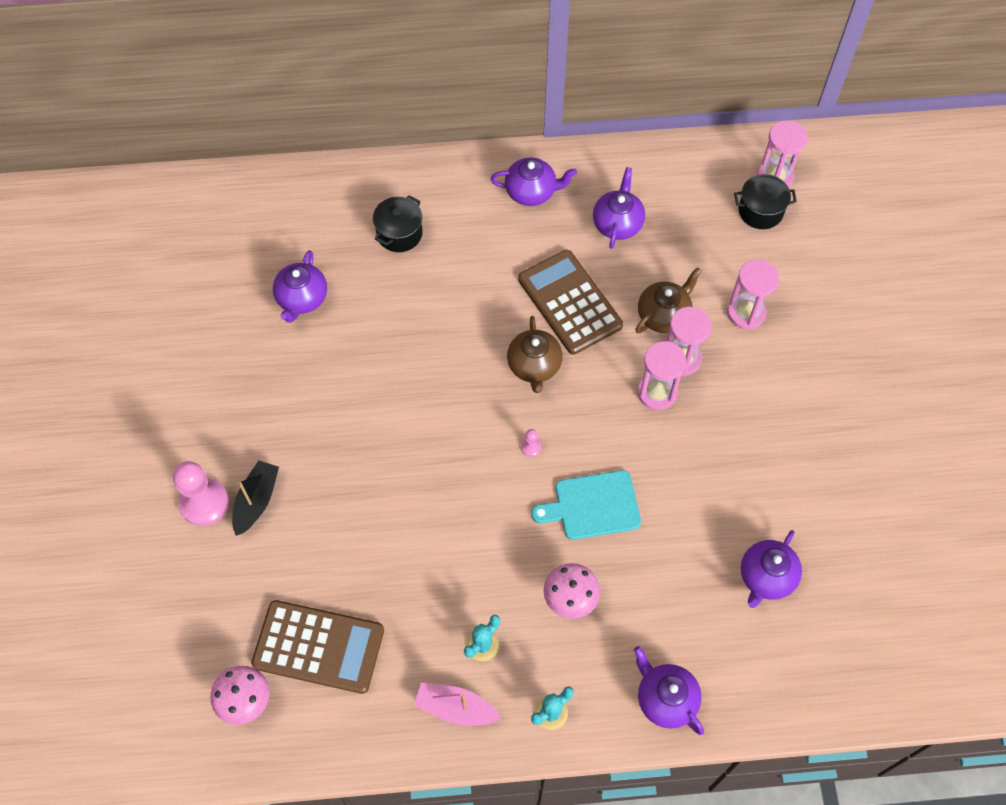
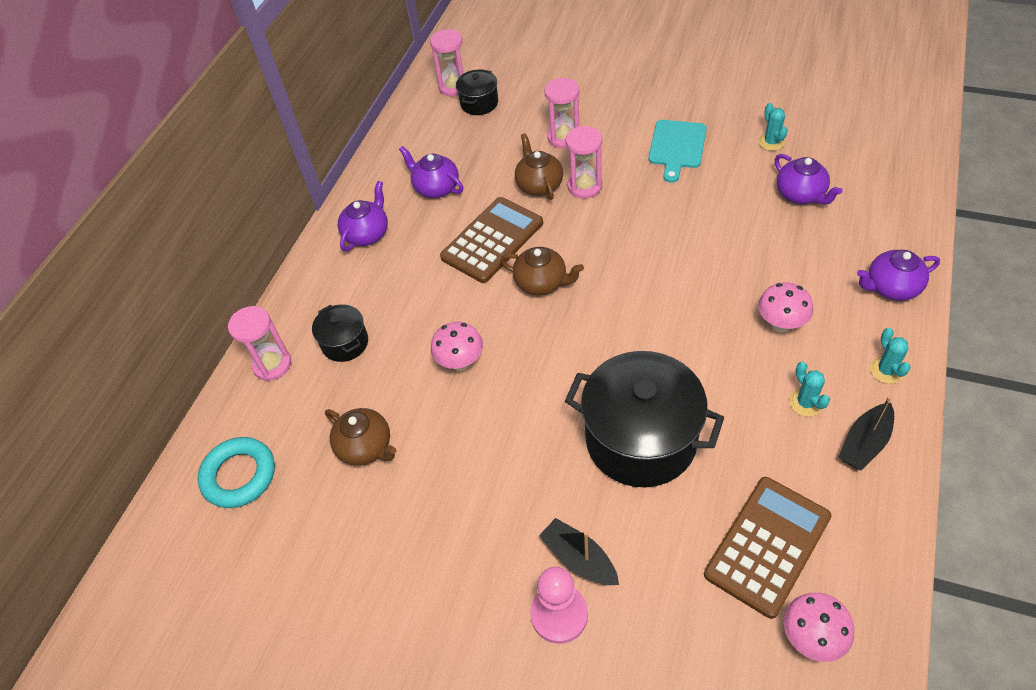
camera: 60 degrees left, 10 degrees down
(244, 220) = (239, 475): none -> turquoise ring
(302, 299) = (366, 447): purple teapot -> brown teapot
(388, 512) = (640, 439): none -> black pot
(414, 334) = (460, 363): none -> pink mushroom
(455, 708) = (864, 443): pink boat -> black boat
(531, 447) = (620, 308): pink pawn -> none
(570, 302) = (492, 240): brown calculator -> brown calculator turned 135 degrees clockwise
(592, 505) = (696, 282): turquoise cutting board -> turquoise cutting board (676, 147)
(657, 392) = (608, 210): pink hourglass -> pink hourglass (272, 364)
(838, 526) = (771, 142): none -> turquoise cactus

